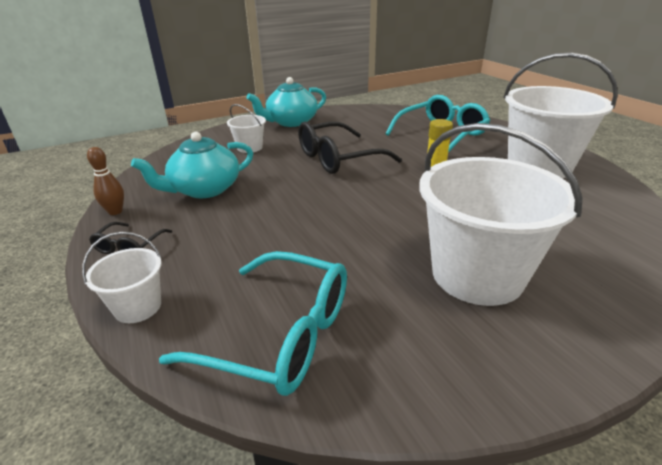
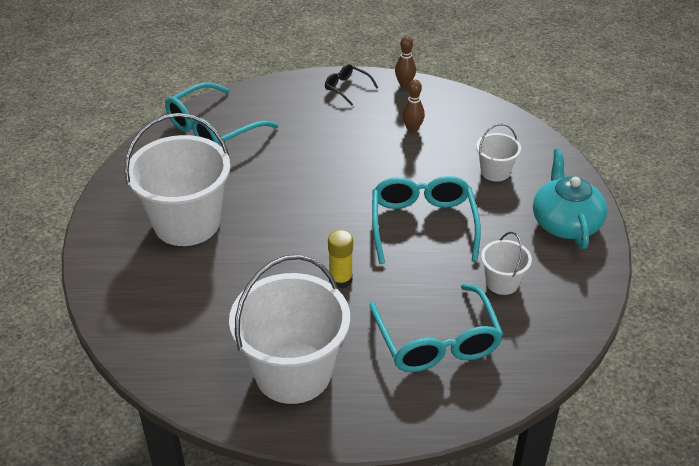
camera: 115 degrees right, 10 degrees up
(138, 307) = (278, 87): white bucket -> white bucket (502, 282)
(204, 189) = (412, 129): turquoise teapot -> brown bowling pin
(338, 158) = (423, 224): black glasses -> turquoise glasses

